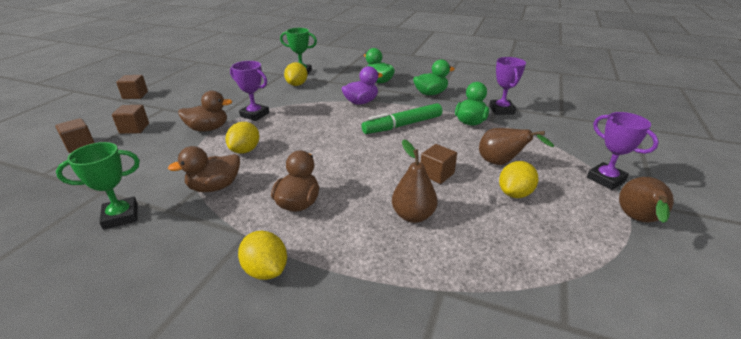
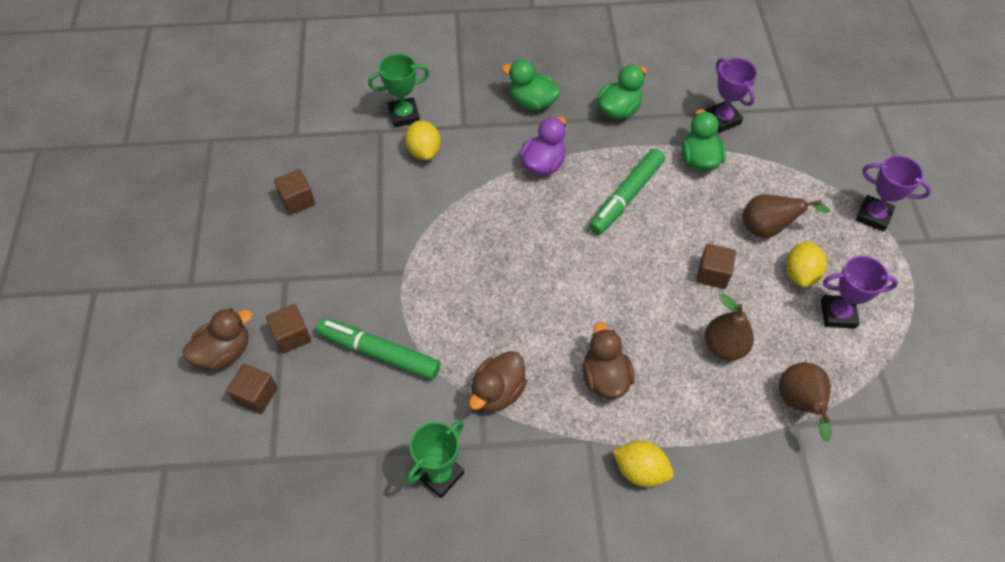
camera: 25 degrees left, 25 degrees up
(135, 95) = (207, 265): brown cube -> brown cube (297, 200)
(169, 148) = (379, 353): none -> green marker
(208, 129) = (392, 297): brown duck -> brown duck (224, 352)
(245, 150) = (477, 319): yellow lemon -> none
(254, 115) = (426, 245): purple trophy -> purple trophy (838, 314)
(638, 221) = (916, 269): brown pear -> brown pear (799, 404)

